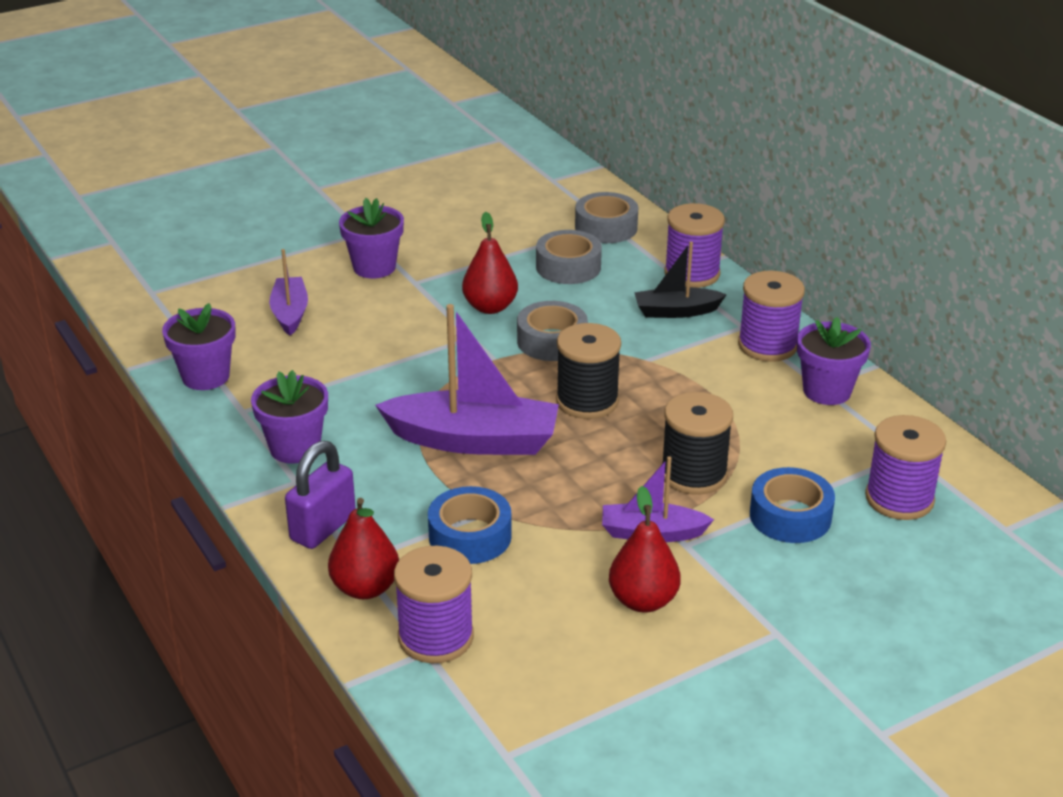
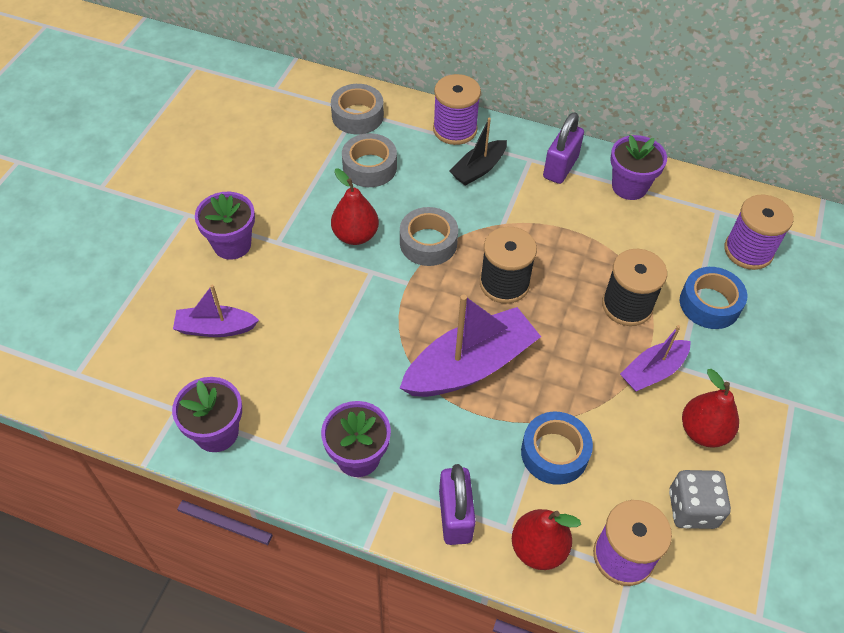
camera: 40 degrees left, 20 degrees up
(290, 313) = (215, 328): purple boat -> purple boat turned 45 degrees counterclockwise
(550, 645) = (692, 509): none -> grey dice
(767, 345) = (560, 167): purple spool -> purple padlock

